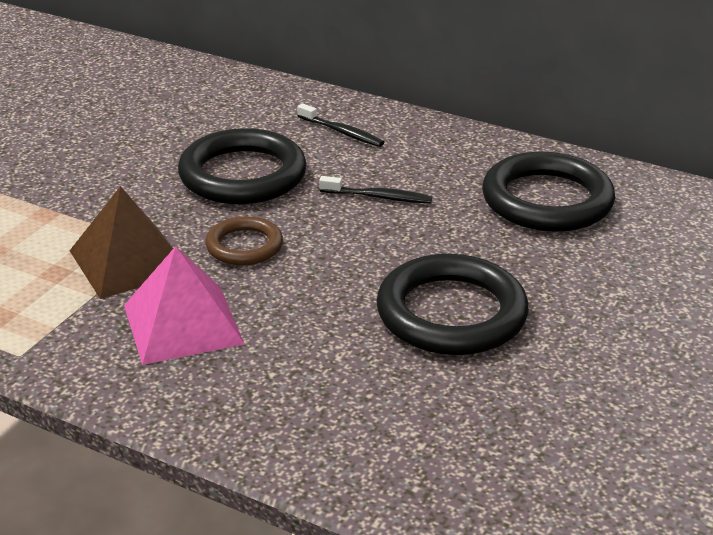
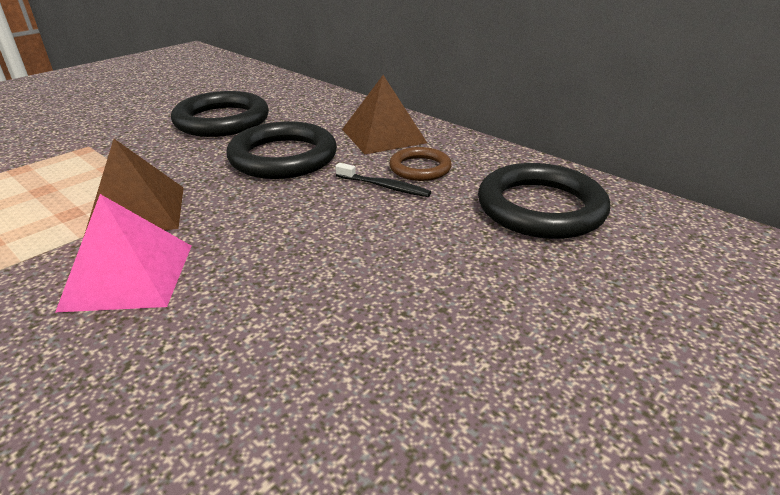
camera: 15 degrees right, 0 degrees up
(244, 246) = (241, 212): brown ring -> brown ring (420, 168)
(342, 132) = (383, 136): black toothbrush -> brown pyramid
(451, 313) = (394, 307): black ring -> black ring (222, 120)

